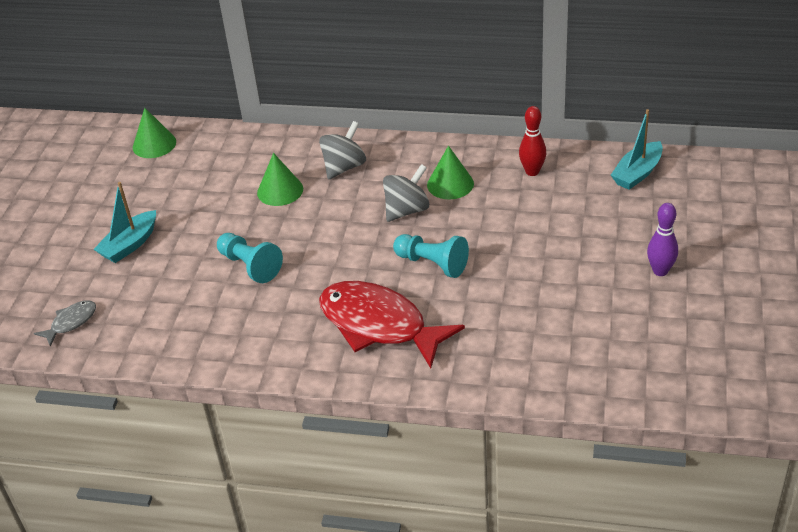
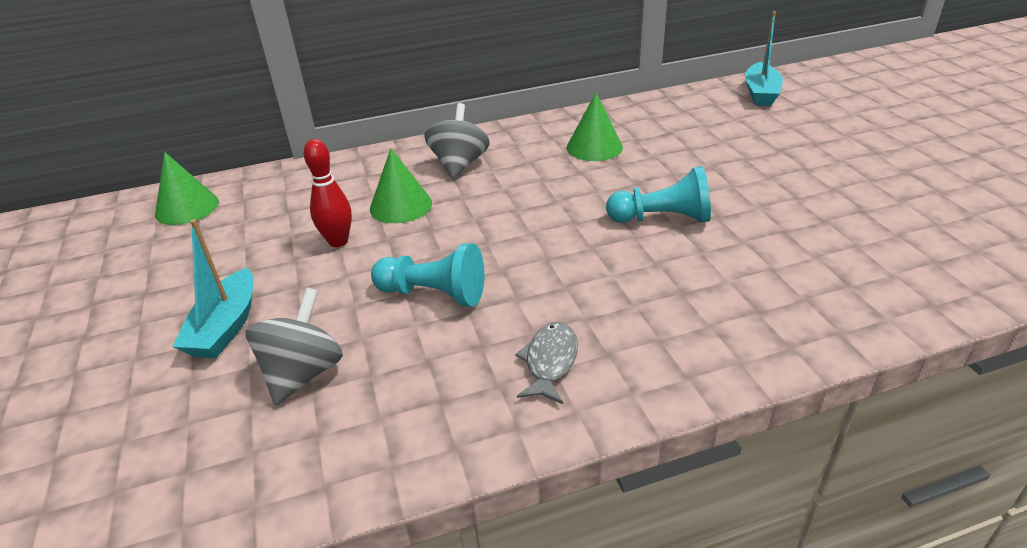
camera: 30 degrees left, 5 degrees down
(71, 322) = (187, 476): grey fish -> grey fish (550, 362)
(379, 325) = (676, 301): red fish -> none
(407, 210) = (574, 180): grey spinning top -> grey spinning top (303, 373)
(532, 172) = (664, 117): red bowling pin -> red bowling pin (338, 241)
(660, 271) = (892, 154): purple bowling pin -> none

